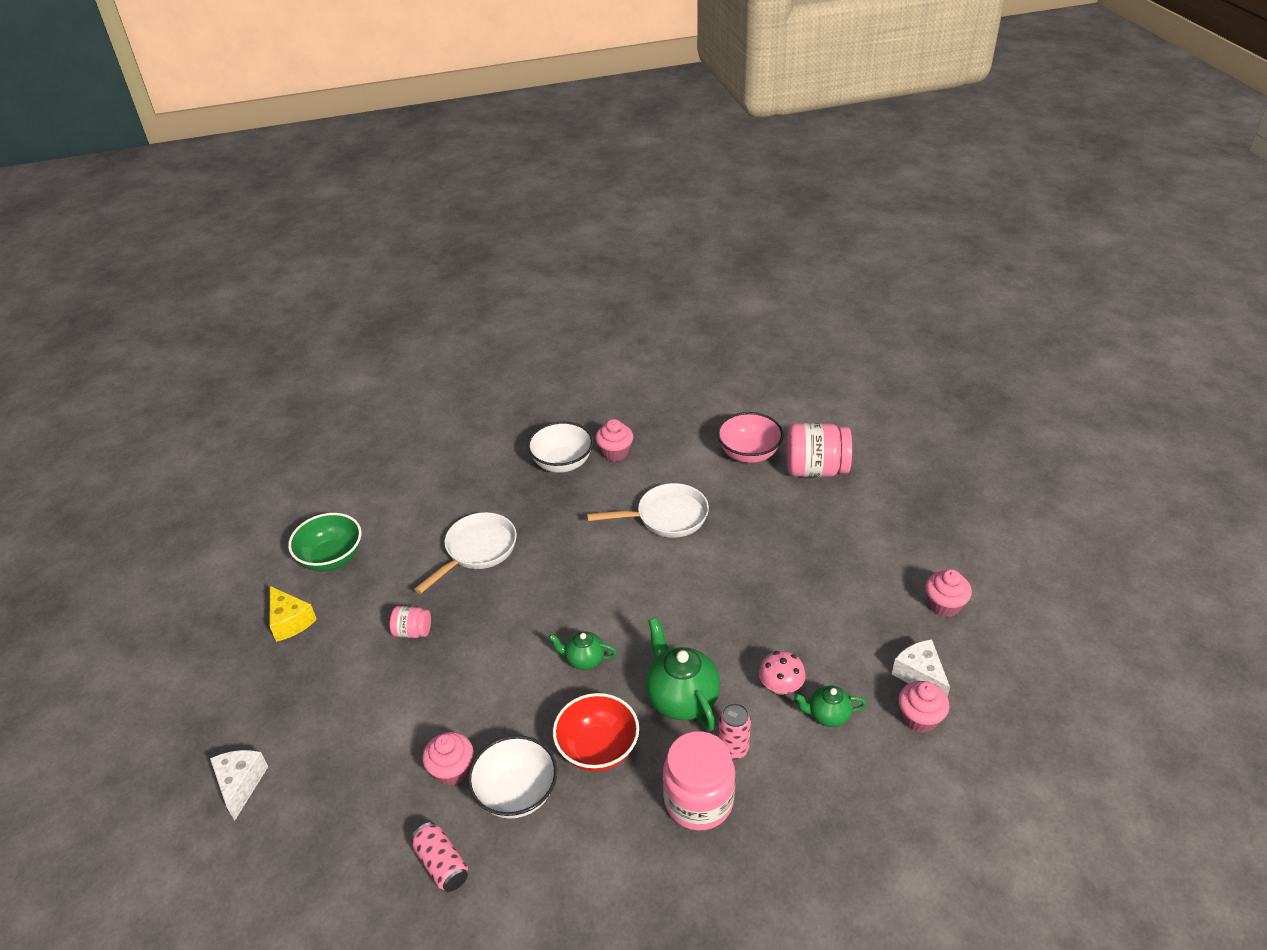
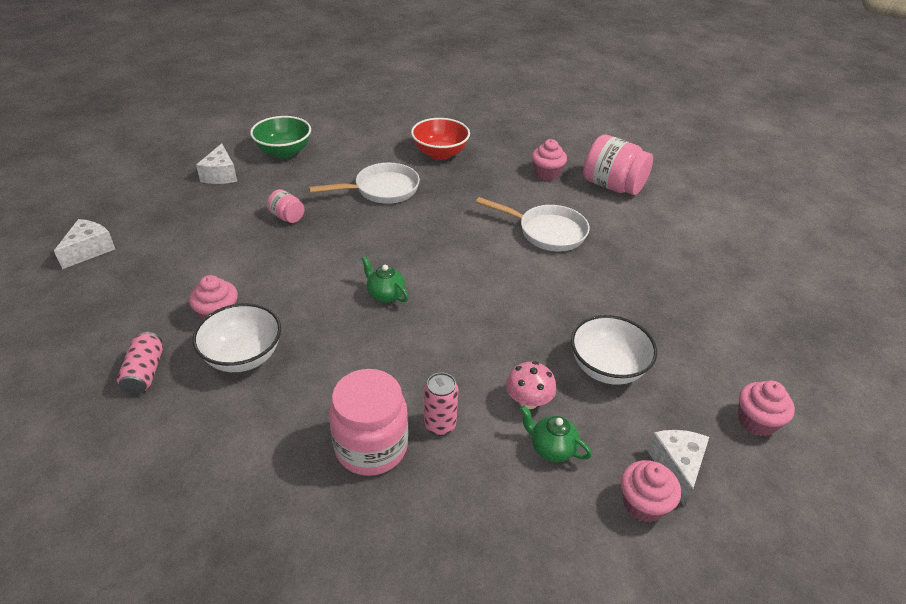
camera: 30 degrees right, 0 degrees up
(290, 621) = (221, 175): yellow cheese -> white cheese
(562, 463) = (499, 164): white bowl -> white bowl (607, 368)
(598, 749) = (332, 361): red bowl -> red bowl (440, 153)
(681, 698) = (434, 362): green teapot -> none
(749, 453) = (661, 220): pink bowl -> none
(815, 469) = (714, 256): pink jar -> pink jar (612, 186)

